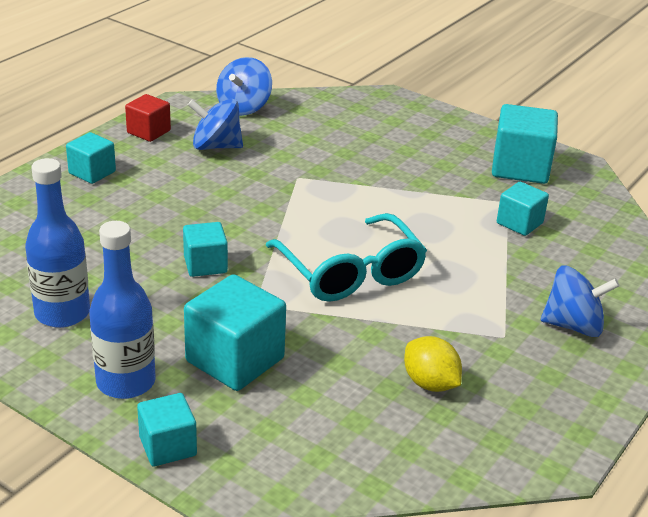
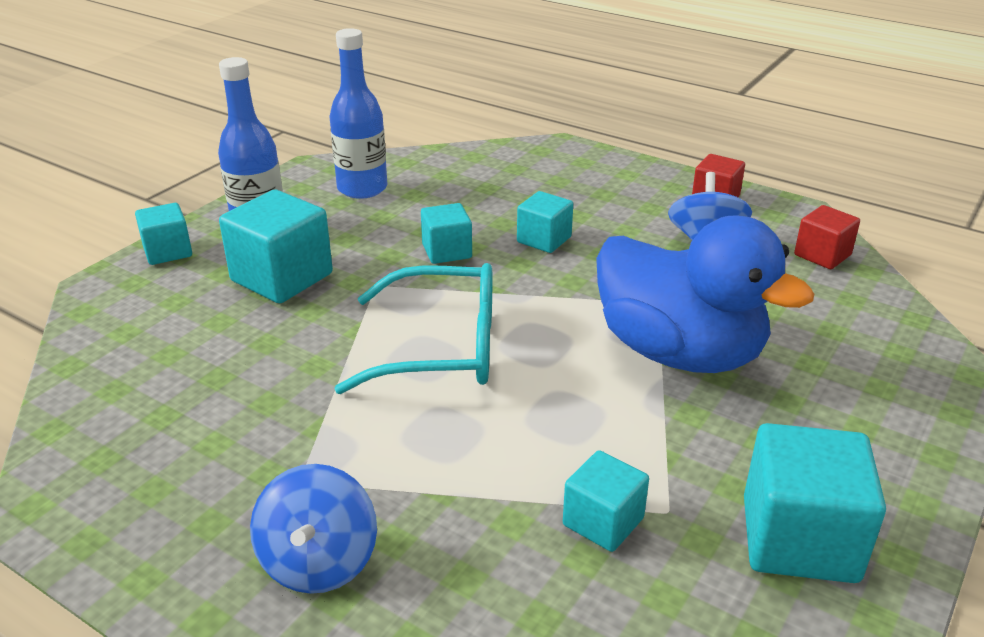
camera: 90 degrees right, 0 degrees up
(92, 172) = (609, 177): turquoise cube -> turquoise cube (544, 240)
(244, 107) = (822, 255): blue spinning top -> red cube
(350, 272) = (441, 347): turquoise glasses -> turquoise glasses turned 150 degrees counterclockwise
(358, 177) = (679, 352): none -> blue duck
(430, 383) = (216, 408): yellow lemon -> none

